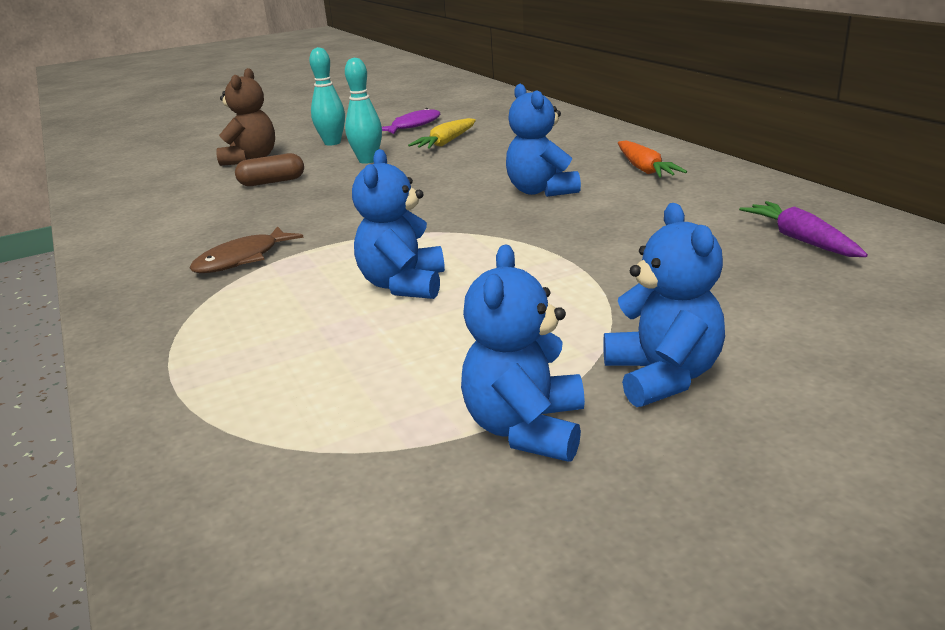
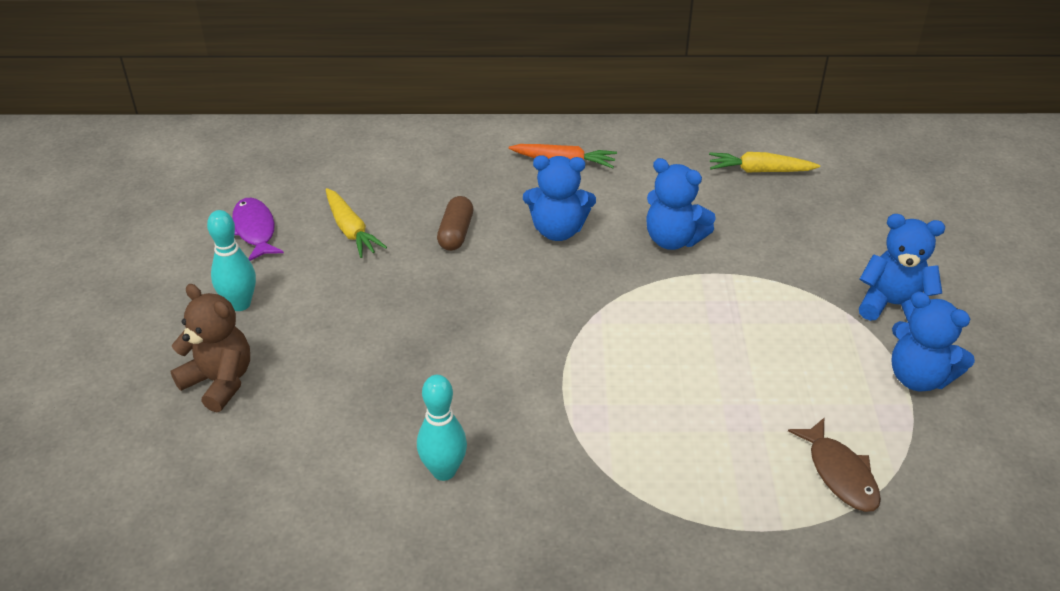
camera: 65 degrees left, 15 degrees up
(242, 259) = (549, 448): brown fish -> brown fish (840, 473)
(272, 182) = (335, 382): brown capsule -> brown capsule (456, 233)
(367, 160) = (344, 297): turquoise bowling pin -> turquoise bowling pin (444, 471)
(403, 285) = (688, 366): blue teddy bear -> blue teddy bear (673, 239)
(801, 240) = (759, 171): purple carrot -> yellow carrot

